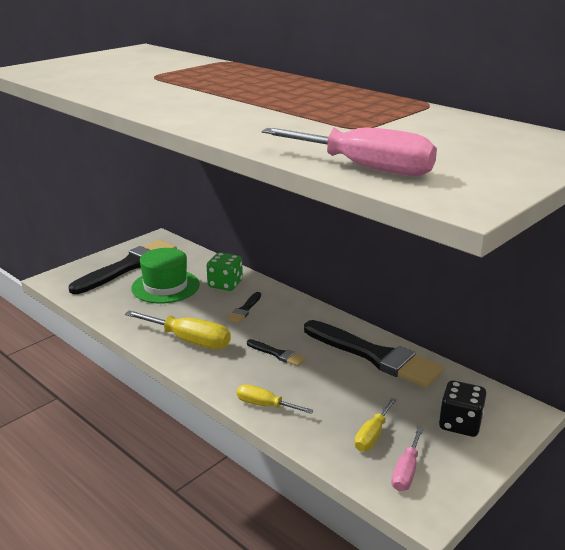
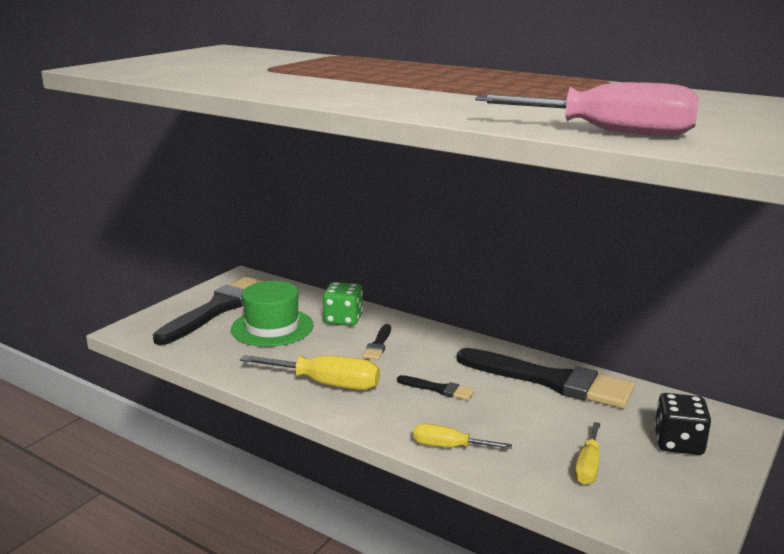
camera: 10 degrees left, 5 degrees down
(406, 472) = (644, 501): pink screwdriver -> none

